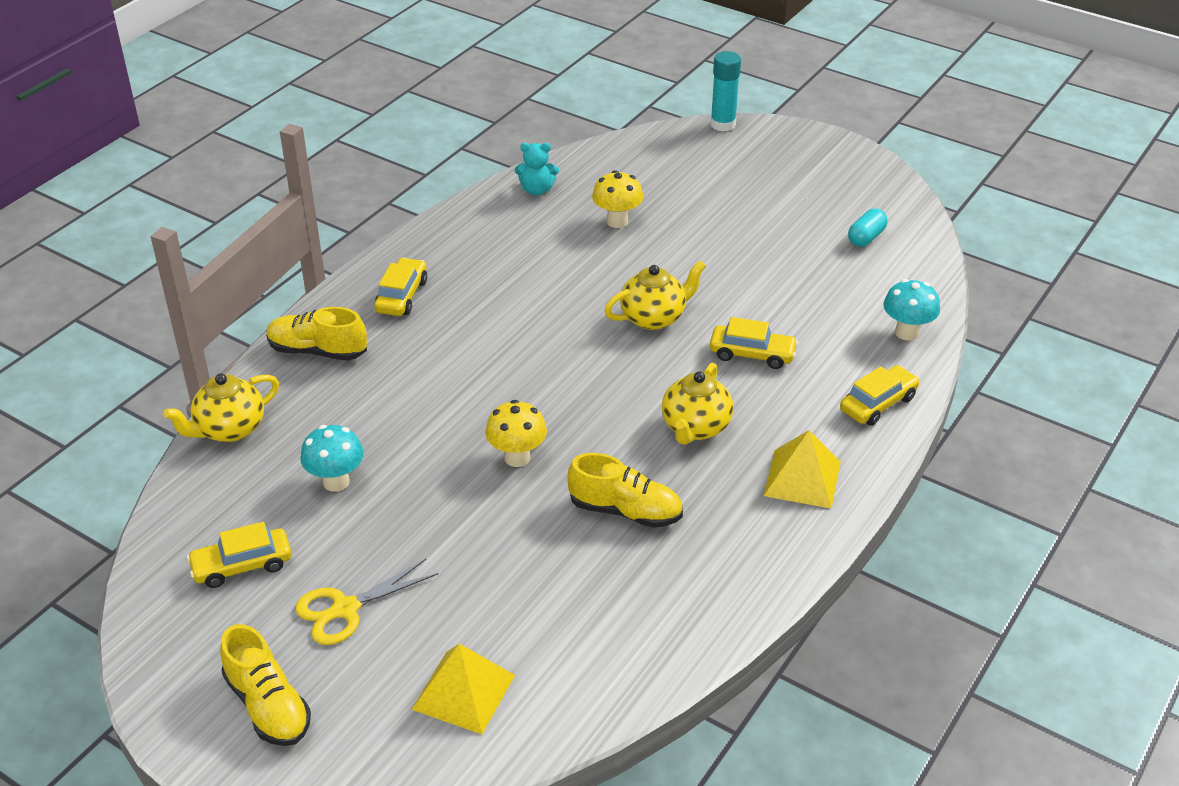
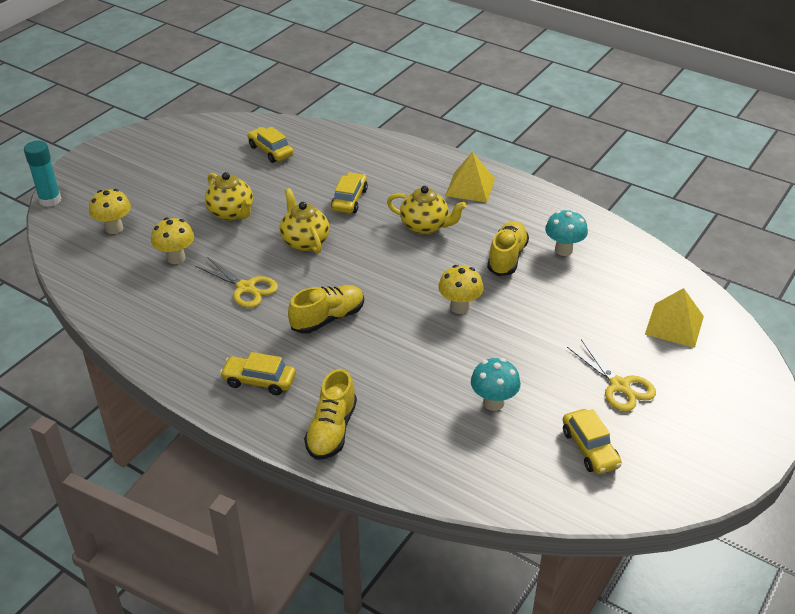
camera: 90 degrees left, 0 degrees up
(229, 429) = (435, 478): yellow teapot -> yellow teapot (231, 213)
(268, 705) = (713, 417): yellow shoe -> yellow shoe (328, 318)
(537, 190) = (116, 303): turquoise teddy bear -> none
(561, 276) = (246, 288): none -> yellow scissors
(672, 173) = (114, 228): none -> yellow mushroom
(866, 238) = (224, 145): turquoise capsule -> none
(878, 404) = (400, 155): yellow car -> yellow car (270, 151)
(906, 332) = (331, 139): turquoise mushroom -> turquoise mushroom (563, 250)

